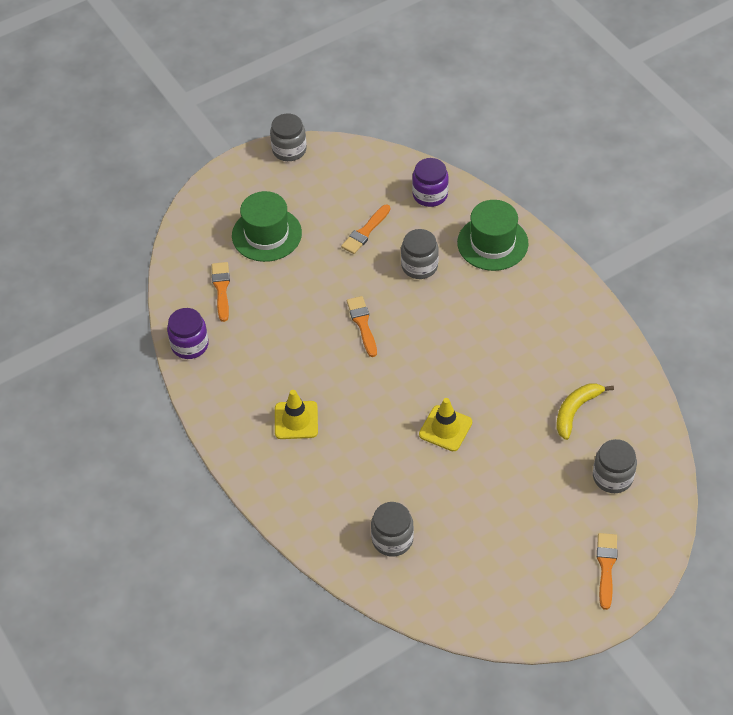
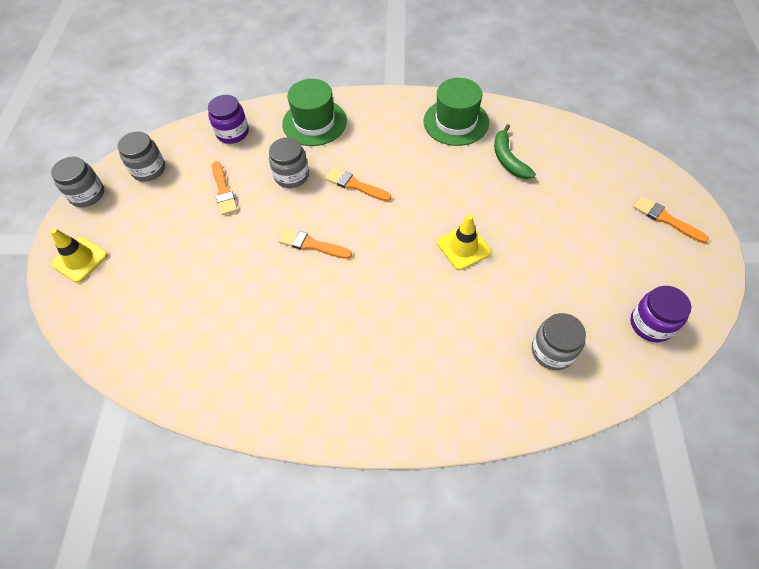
camera: 55 degrees left, 5 degrees up
(190, 345) = (207, 397): purple jar -> purple jar (651, 324)
(221, 289) = (171, 330): orange brush -> orange brush (355, 185)
(266, 234) = (152, 260): green hat -> green hat (456, 122)
(296, 420) = (369, 354): yellow traffic cone -> yellow traffic cone (80, 259)
(575, 411) = (508, 159): yellow banana -> green banana
(612, 477) = (584, 171): grey jar -> grey jar (148, 169)

